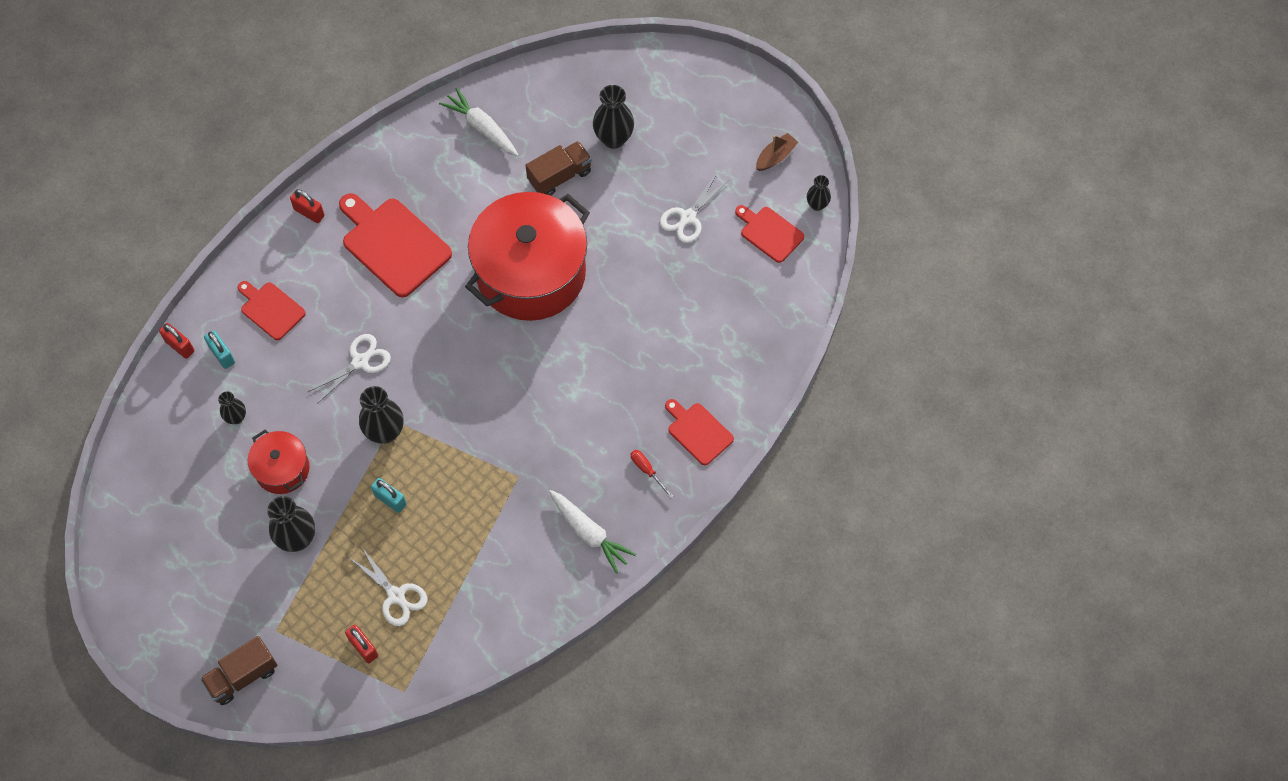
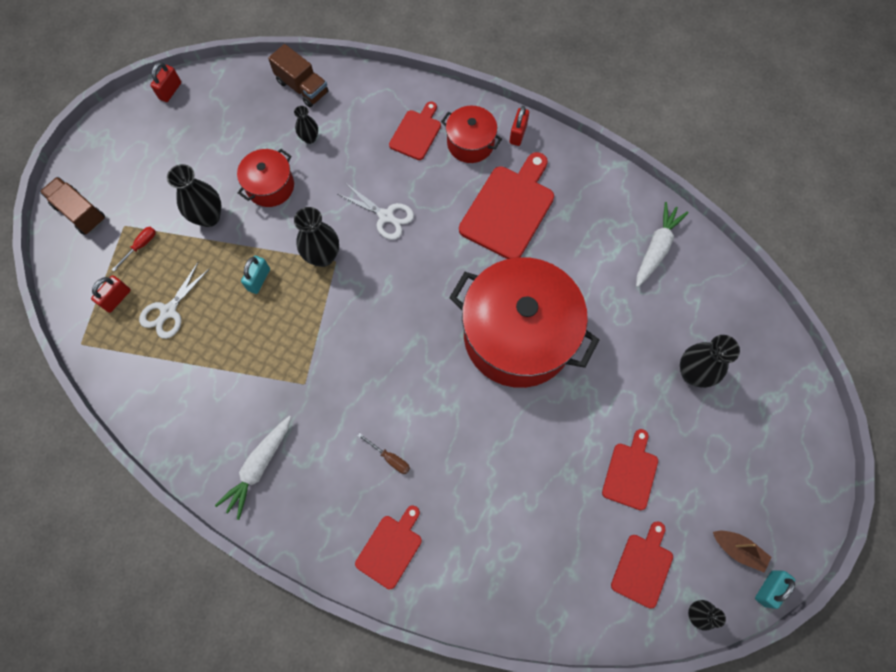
camera: 75 degrees right, 5 degrees up
(179, 346) = (364, 78): red padlock -> red padlock (170, 91)
(222, 355) = (364, 110): turquoise padlock -> turquoise padlock (768, 588)
(303, 260) = (470, 143): none -> red pot
(559, 176) = (631, 333): brown truck -> brown truck (302, 87)
(615, 414) = (390, 458): none -> brown screwdriver
(647, 470) = (336, 506): red screwdriver -> red screwdriver (140, 246)
(688, 217) = (630, 473): white scissors -> red cutting board

